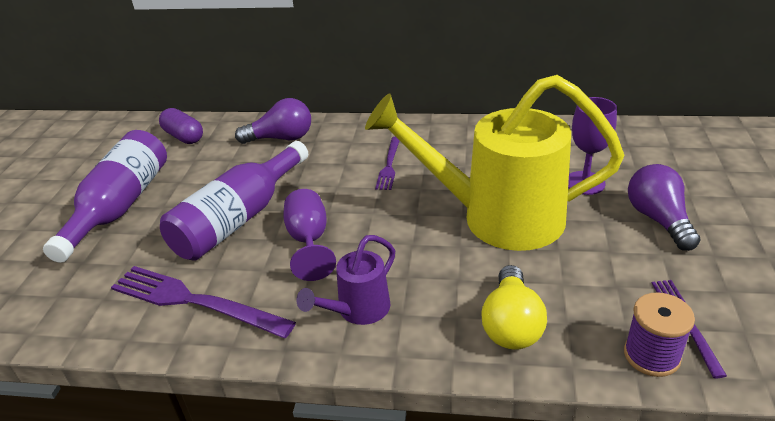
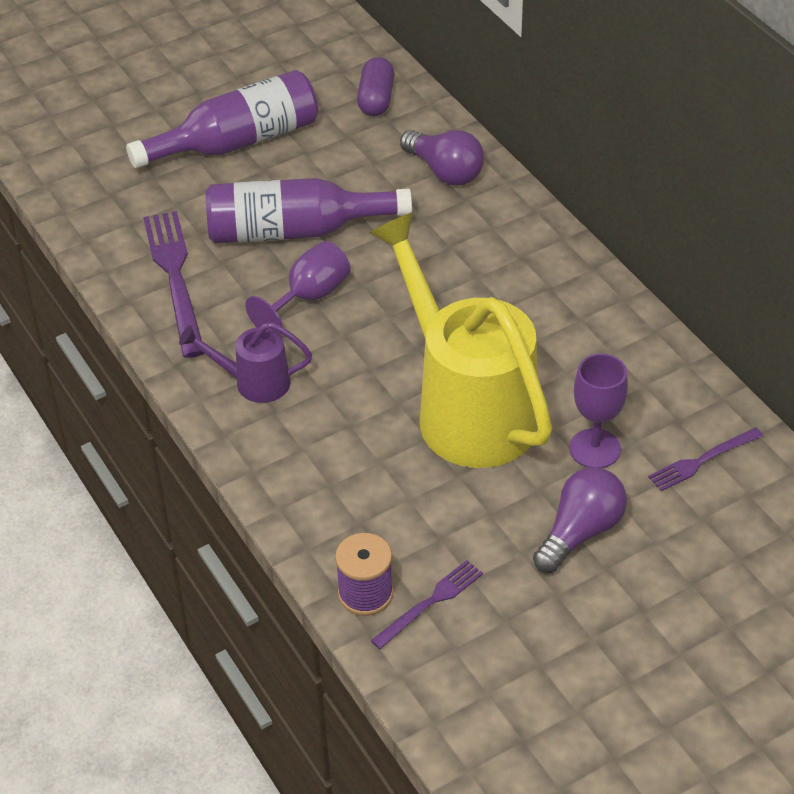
camera: 50 degrees right, 10 degrees up
(389, 165) = (478, 281): purple fork -> purple fork (702, 460)
(511, 324) = (324, 488): yellow light bulb -> none

